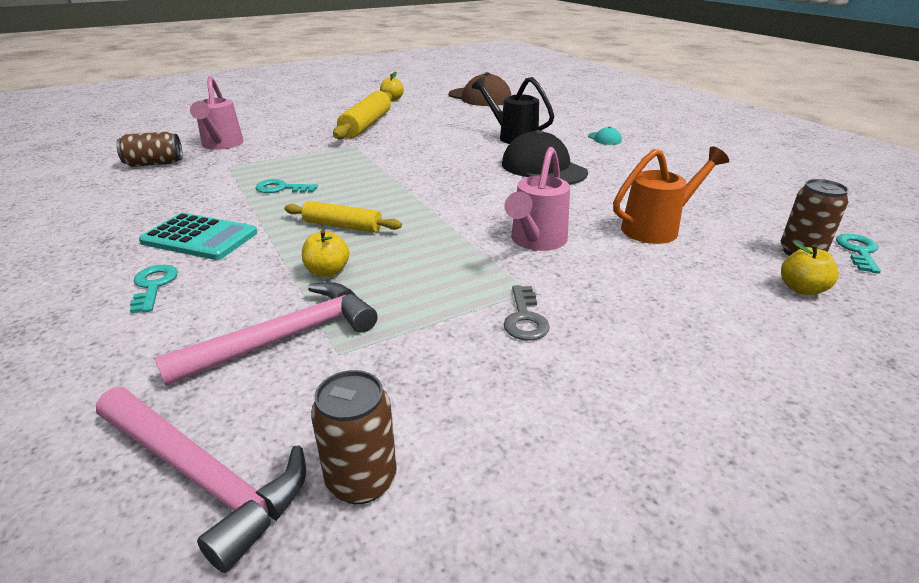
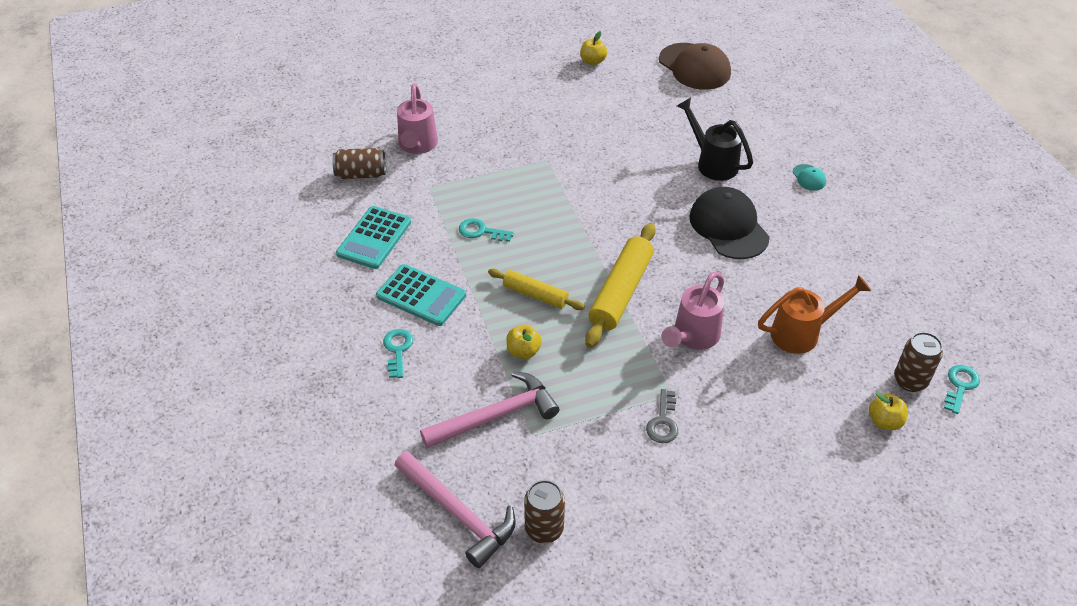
camera: 10 degrees right, 15 degrees up
(154, 201) = (374, 238): none -> turquoise calculator
(366, 125) = (561, 120): yellow rolling pin -> yellow rolling pin (621, 292)

